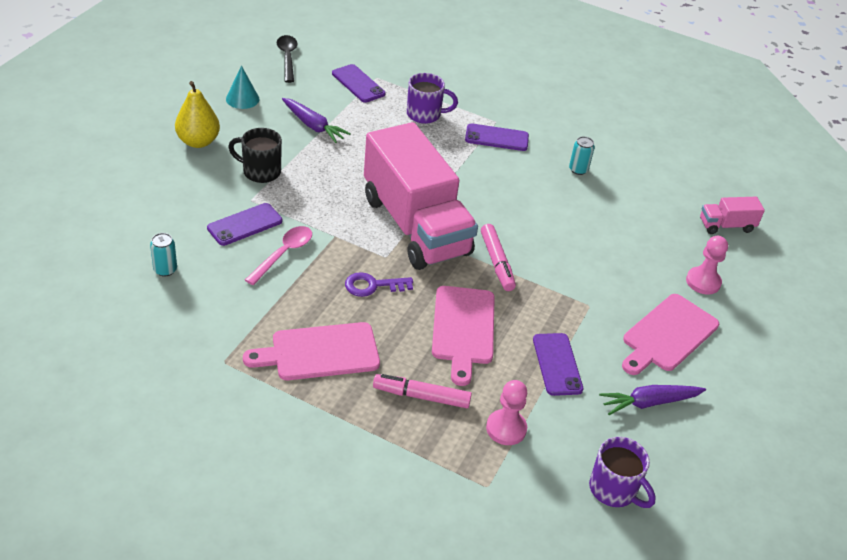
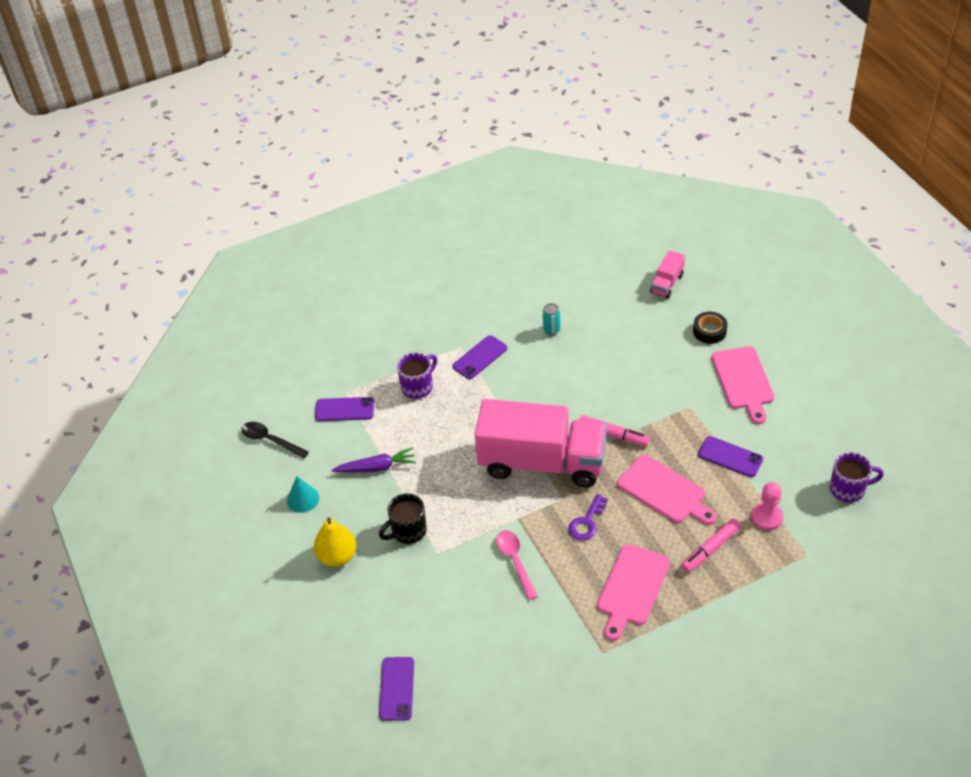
camera: 45 degrees left, 5 degrees up
(165, 270) = (480, 647): turquoise can -> none
(245, 224) = (464, 571): purple phone -> purple phone (396, 689)
(649, 403) = (793, 427): purple carrot -> none
(703, 282) = (709, 331): pink pawn -> black tape

